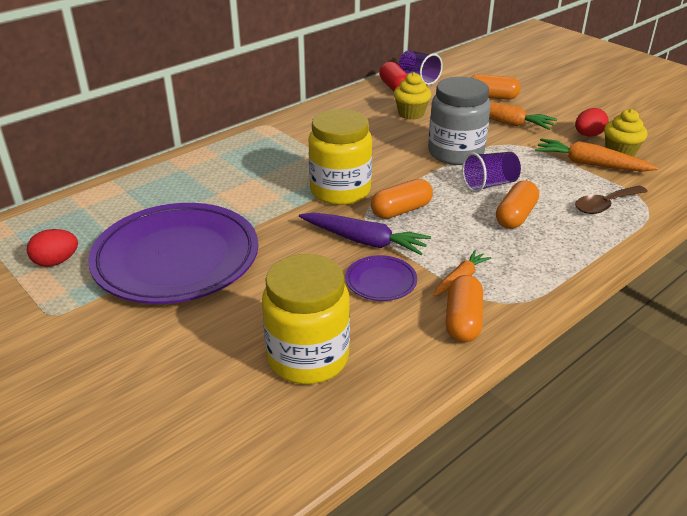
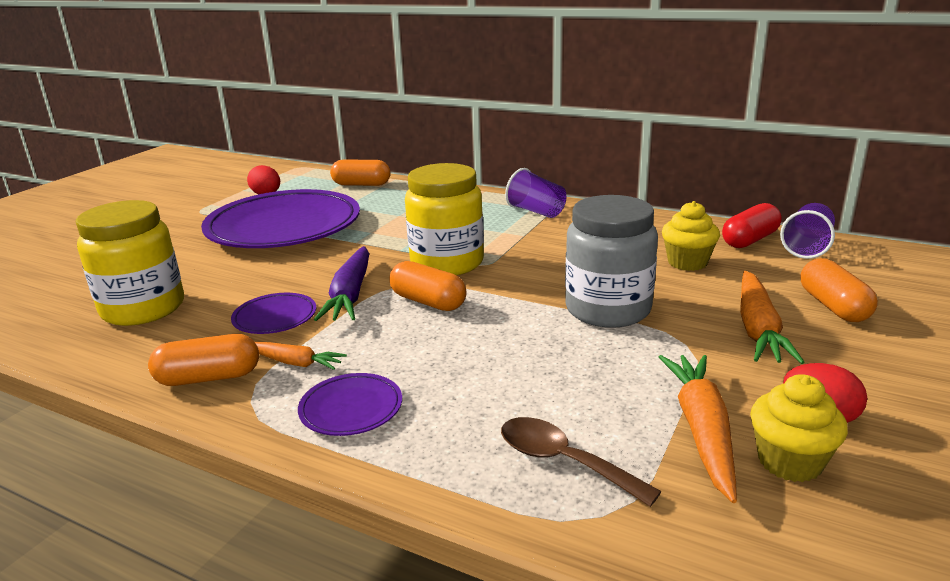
camera: 70 degrees right, 10 degrees down
(489, 184) = (541, 347): purple cup -> purple cup (536, 211)
(515, 216) = (467, 380): orange capsule -> orange capsule (361, 184)
(531, 262) = (351, 409): none -> purple plate

